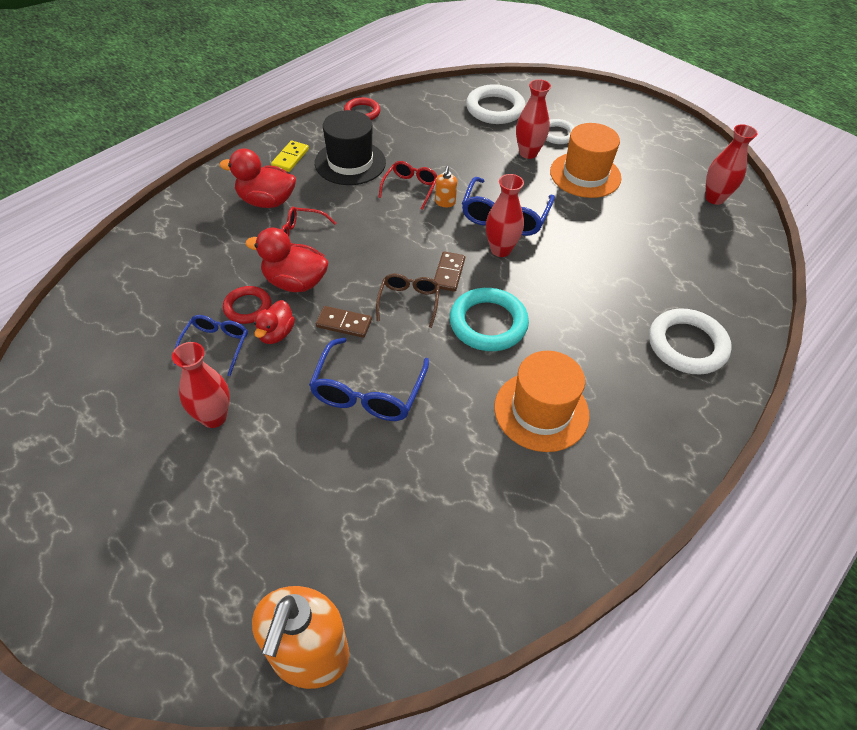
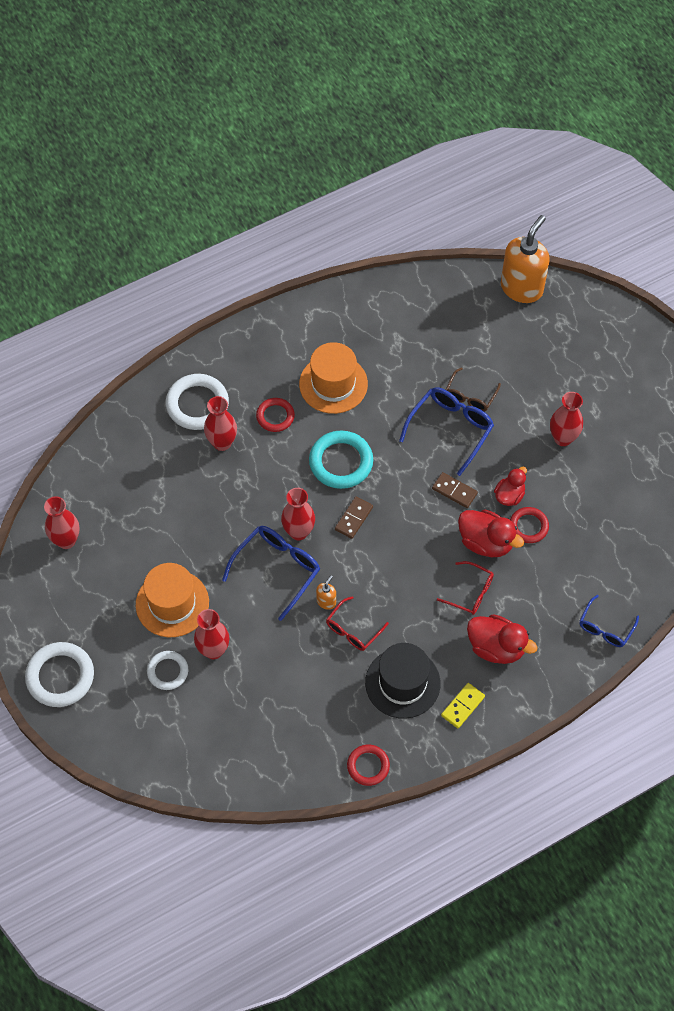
camera: 160 degrees left, 10 degrees up
(216, 345) = (557, 497): blue glasses -> blue glasses (605, 628)
(409, 302) = (397, 498): brown glasses -> brown glasses (470, 396)
(495, 109) = (215, 733): white ring -> white ring (60, 676)
(590, 354) = (275, 416): none -> red ring
(631, 312) = (222, 443): none -> red vase

